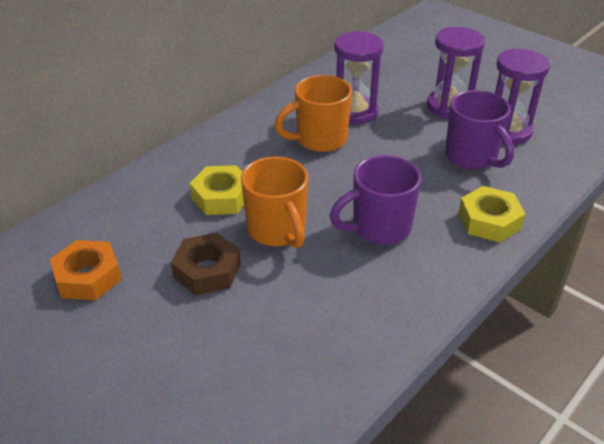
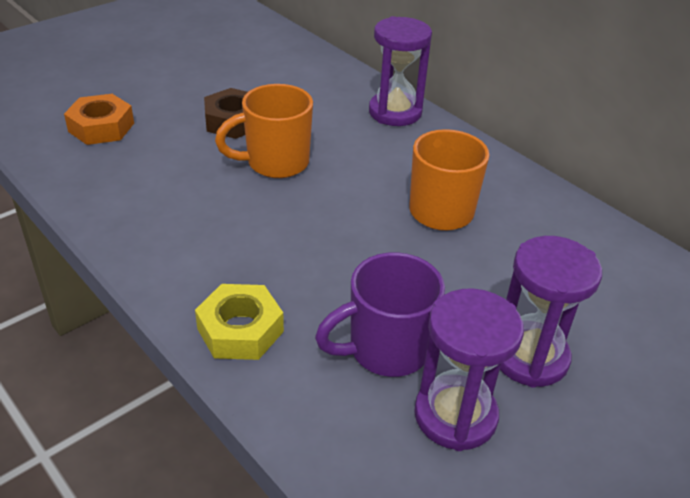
camera: 95 degrees right, 0 degrees up
(88, 277) = (249, 69): orange nut -> orange nut (101, 127)
(222, 197) = (339, 134): yellow nut -> none
(355, 112) = (507, 250): purple hourglass -> purple hourglass (395, 112)
(379, 228) = (257, 231): purple mug -> none

